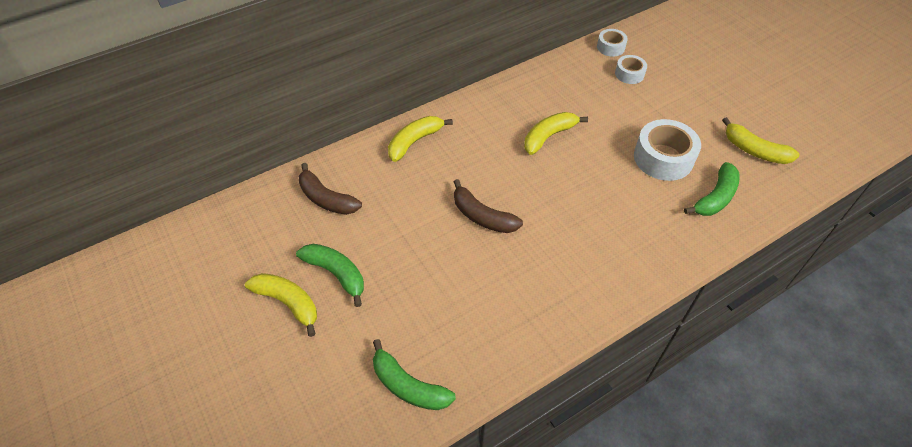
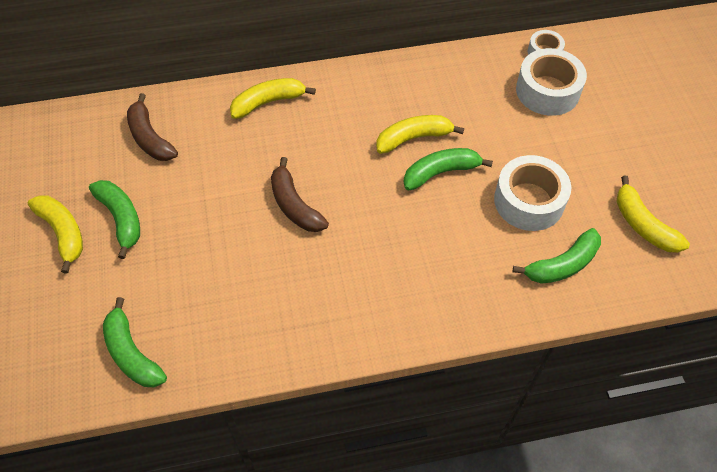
camera: 20 degrees right, 5 degrees up
(584, 156) = (440, 172): none -> green banana
(629, 74) = (547, 91): white tape -> white tape, size x1.81

